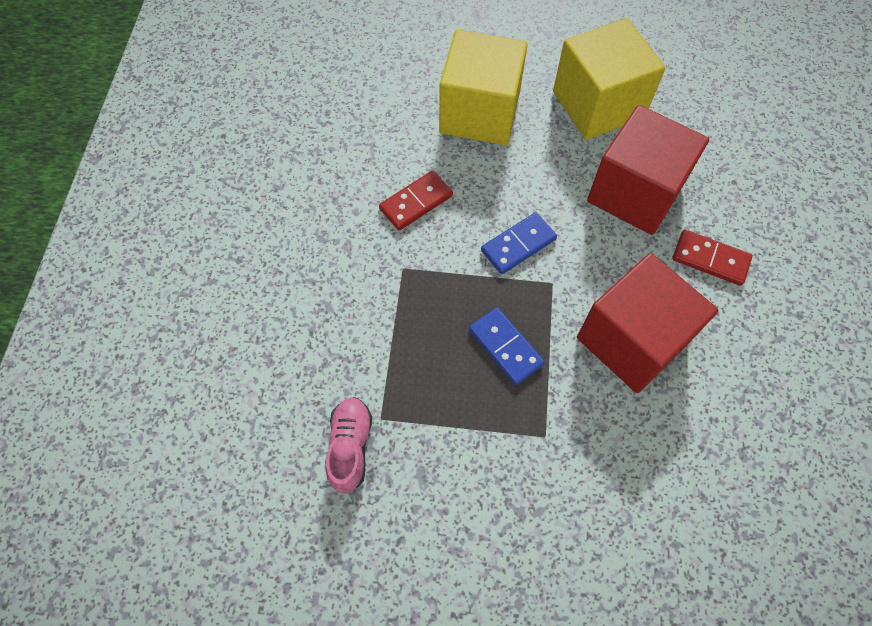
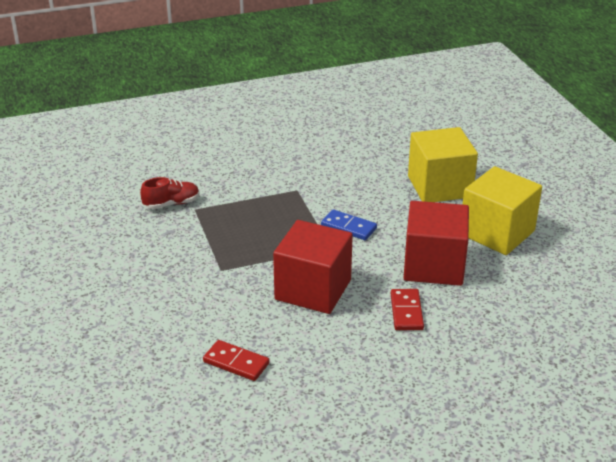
camera: 65 degrees right, 30 degrees down
(350, 447) = (171, 204): pink shoe -> red shoe
(416, 202) = (347, 182): red domino -> red domino (236, 363)
(505, 347) = (271, 240): blue domino -> none

